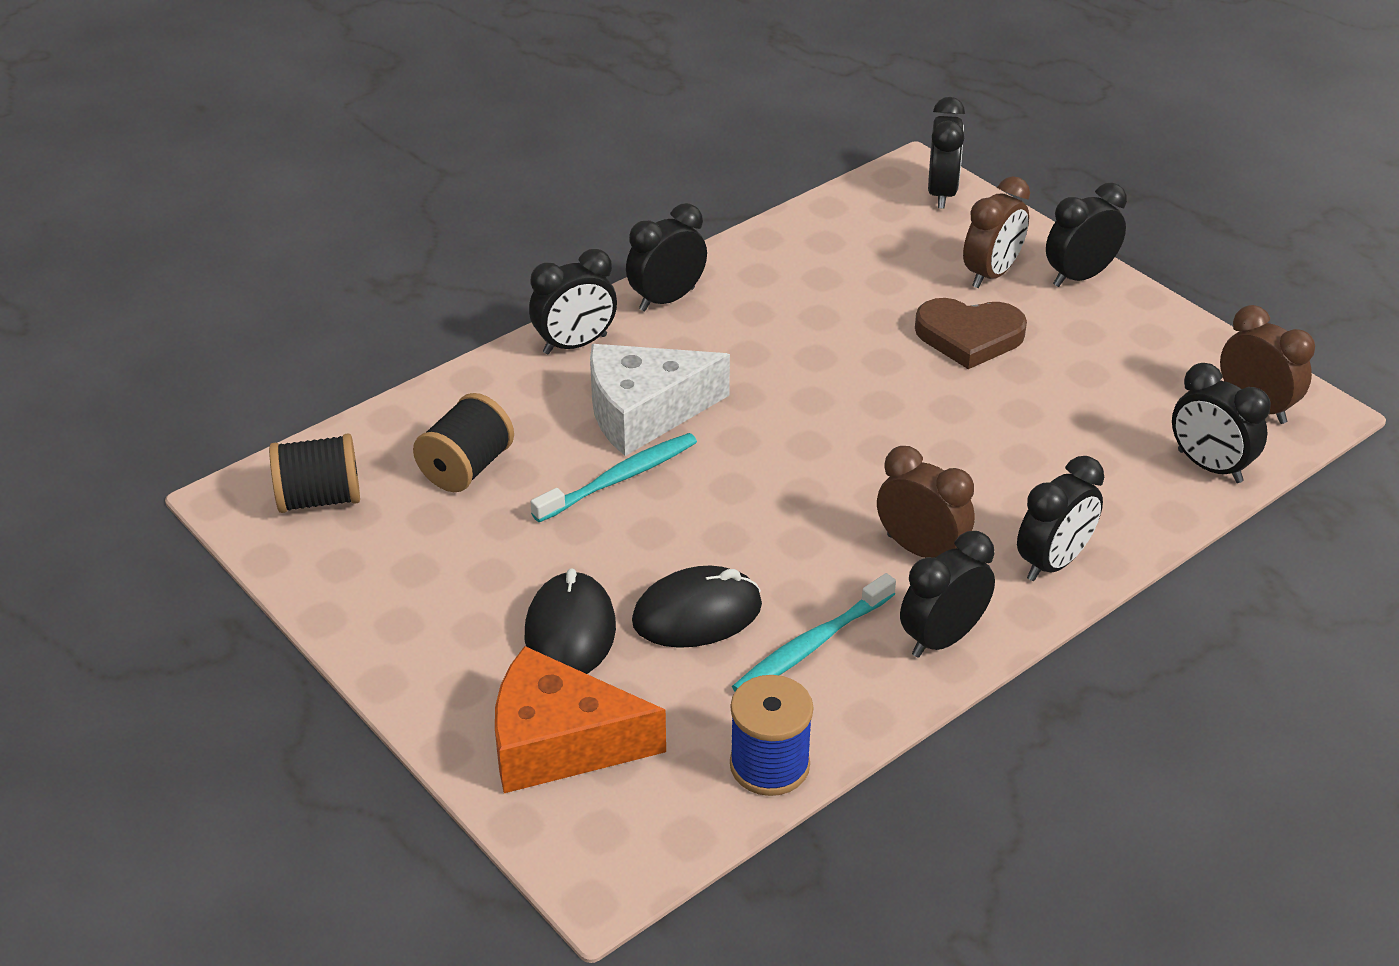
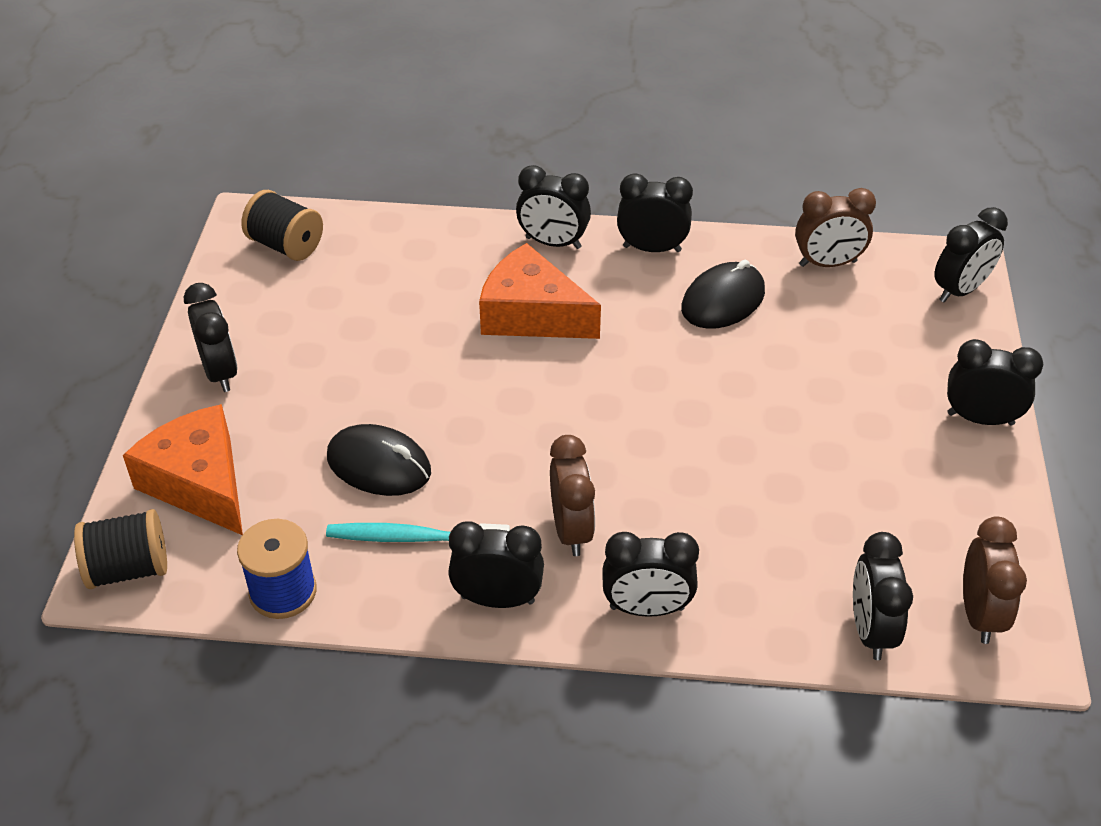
camera: 45 degrees right, 5 degrees up
(430, 644) = (220, 372): none -> black clock
(466, 468) = (384, 280): black spool -> black spool (129, 569)
(570, 631) = (298, 421): black mouse -> black mouse (723, 301)
(620, 478) = (457, 347): turquoise toothbrush -> none
(644, 412) = (531, 314): white cheese -> orange cheese
(969, 336) = (825, 407): brown heart -> none
(991, 274) = (911, 373): brown clock -> brown clock (828, 263)

